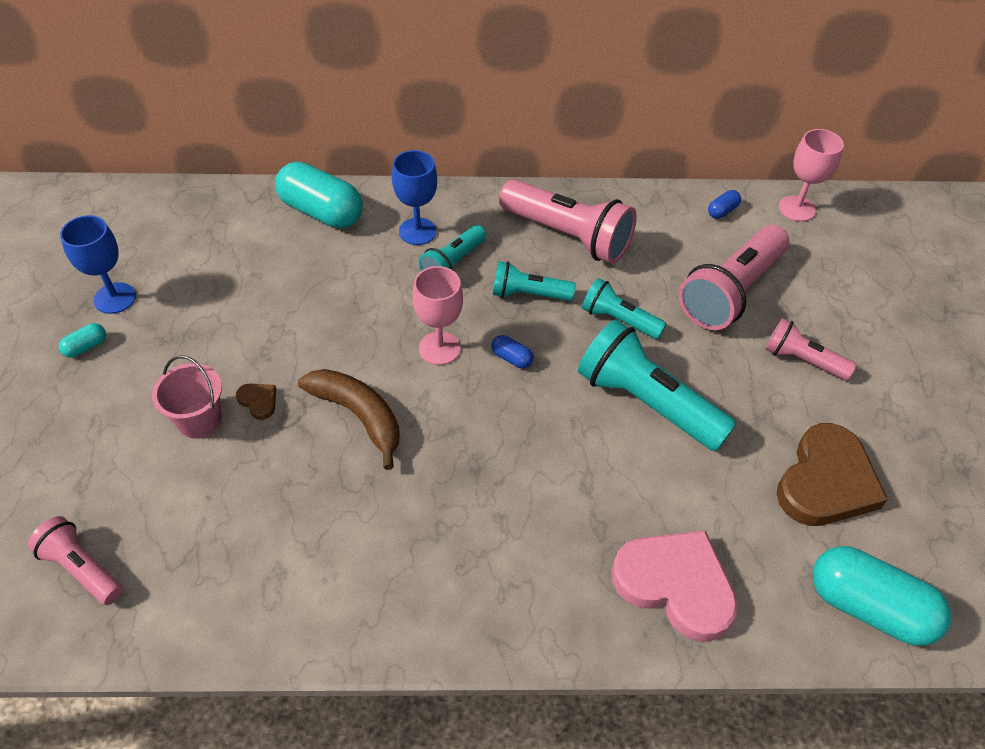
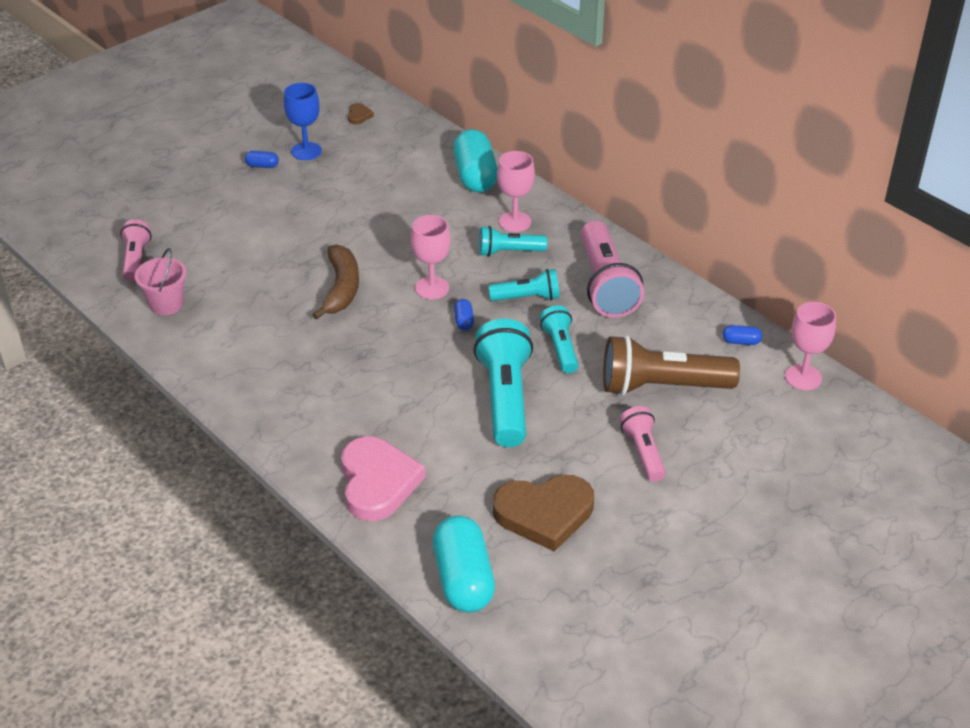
camera: 50 degrees right, 10 degrees down
(86, 347) = (262, 166): turquoise capsule -> blue capsule
(199, 420) = (266, 235): pink bucket -> pink bucket (166, 304)
(258, 401) = (304, 247): brown heart -> brown heart (359, 115)
(417, 231) = (515, 222): blue goblet -> pink goblet
(528, 294) = (527, 298): turquoise flashlight -> turquoise flashlight turned 120 degrees clockwise
(731, 292) = (662, 386): pink flashlight -> brown flashlight

